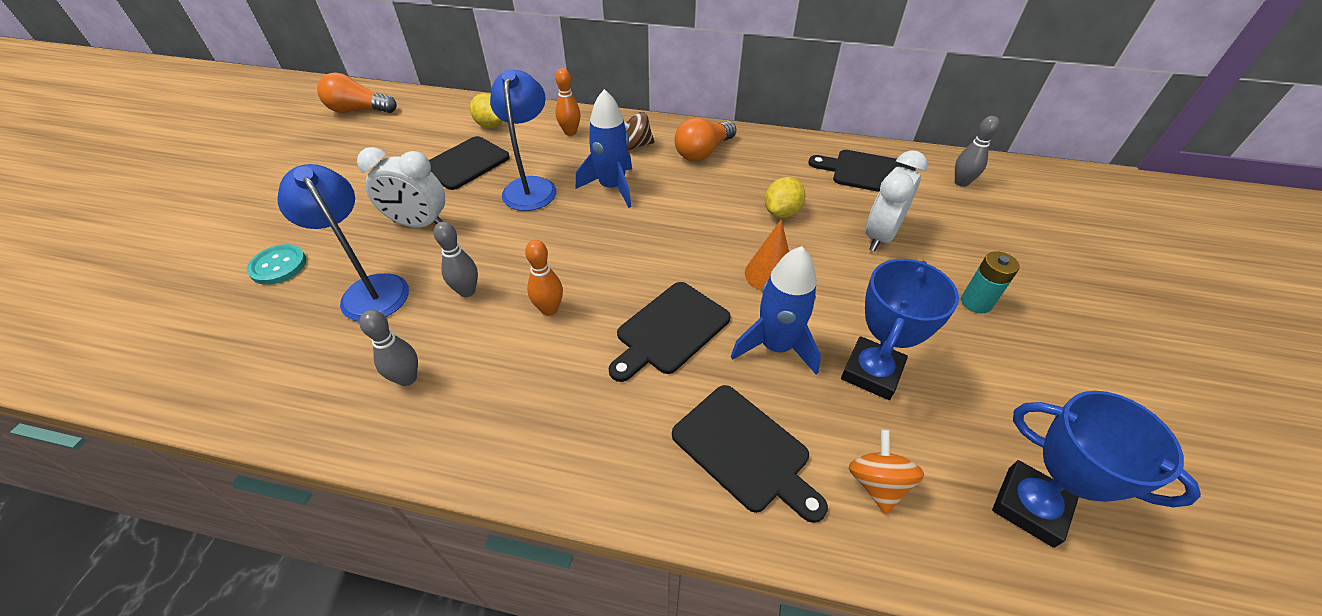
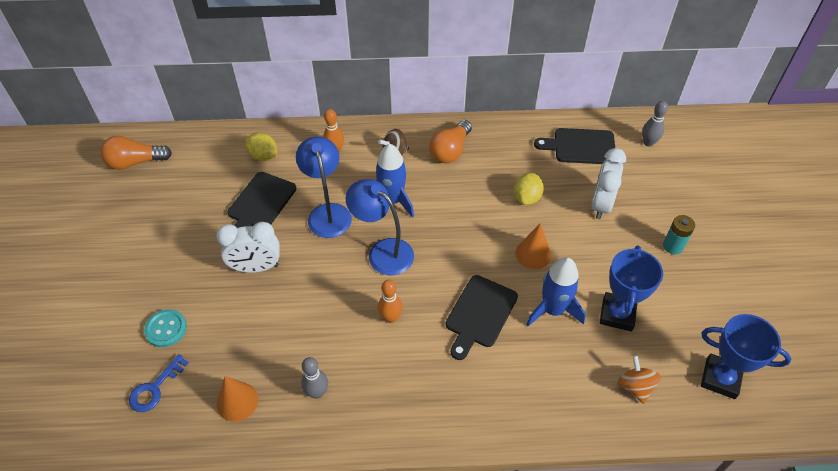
camera: 15 degrees left, 5 degrees up
(219, 327) = (155, 388): none -> blue key
(302, 365) = (237, 401): none -> orange cone
(370, 289) = (250, 332): blue lamp -> blue lamp (383, 251)
(467, 291) = (324, 317): grey bowling pin -> none
(744, 450) = (554, 386): black cutting board -> none

